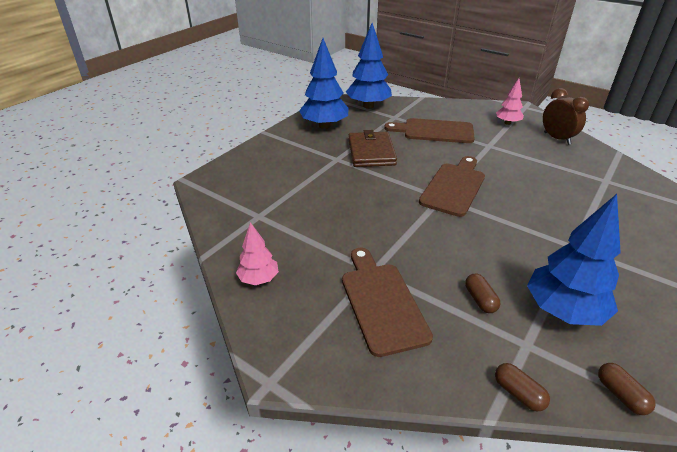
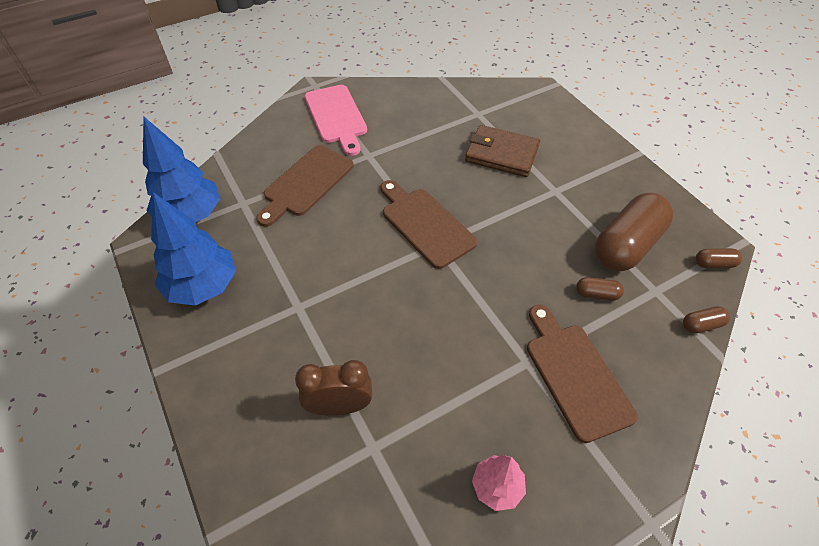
camera: 65 degrees left, 15 degrees up
(371, 152) = (308, 264): brown wallet -> brown wallet (501, 154)
(382, 302) = (575, 375): brown cutting board -> brown cutting board turned 60 degrees clockwise
(507, 123) = (336, 117): pink tree -> pink cutting board
(557, 138) = (391, 101): brown clock -> brown clock (339, 406)
(563, 311) = (626, 245): blue tree -> brown capsule

